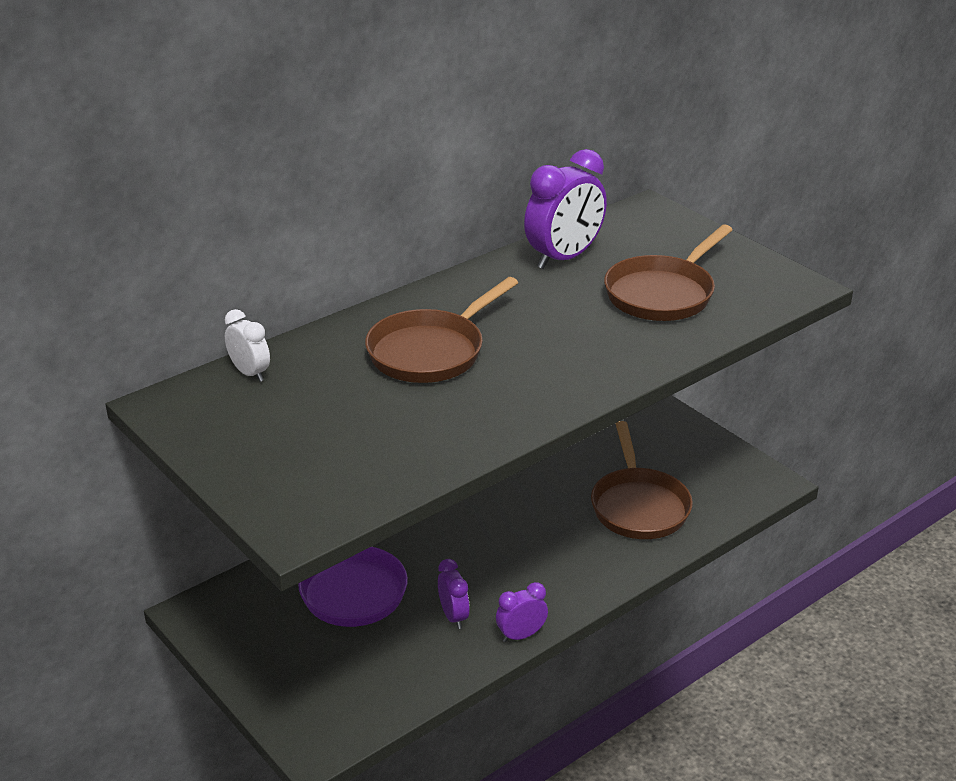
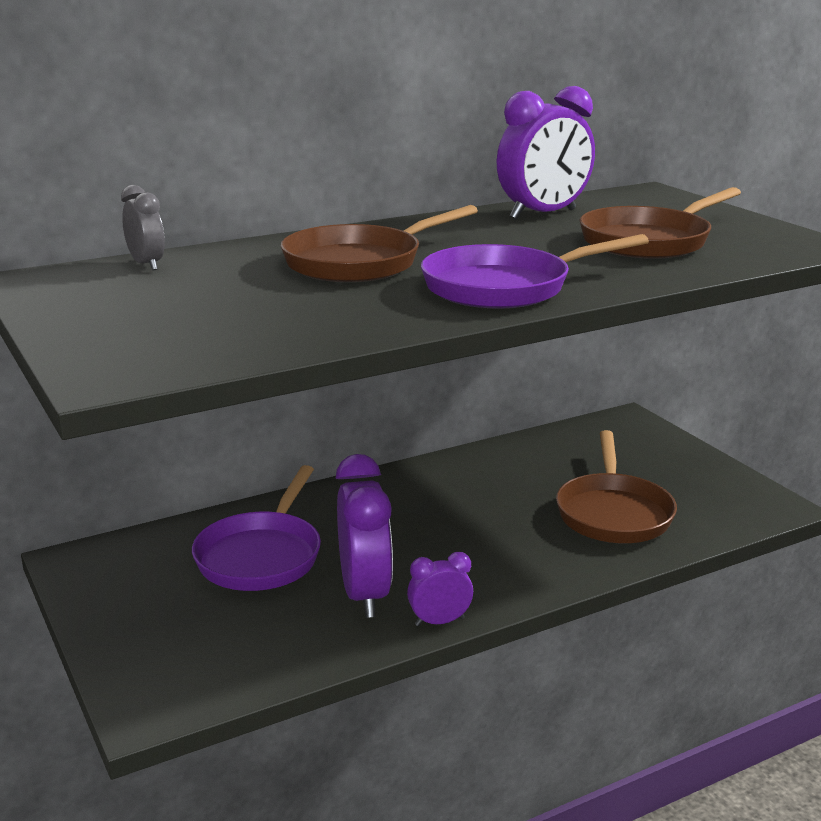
camera: 10 degrees right, 10 degrees down
(250, 373) = (146, 264): white clock -> grey clock
(453, 616) = (364, 594): purple clock -> purple clock, size x1.87
(561, 376) = (504, 287): none -> purple pan

